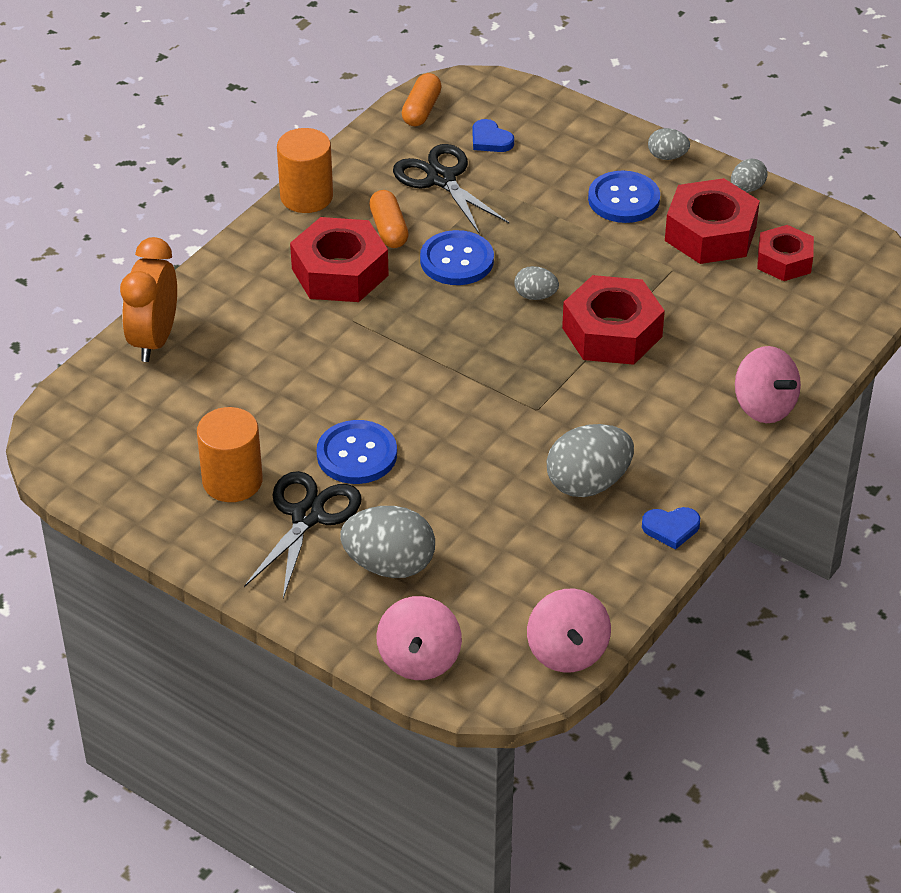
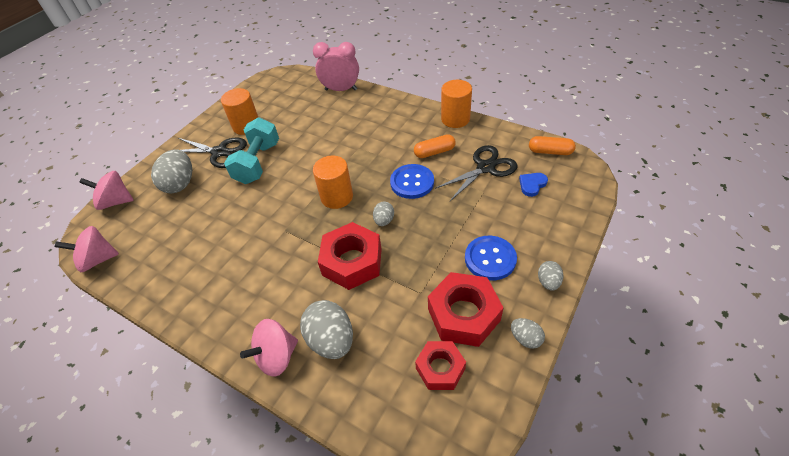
camera: 90 degrees right, 5 degrees up
(154, 340) = (341, 89): orange clock -> pink clock
(340, 272) = (395, 139): red nut -> none
(357, 454) = (258, 163): blue button -> turquoise dumbbell
(472, 348) = (337, 197): none -> orange cylinder
(588, 483) = (220, 259): grey egg -> grey egg (331, 340)
(671, 528) = (174, 304): blue heart -> none

